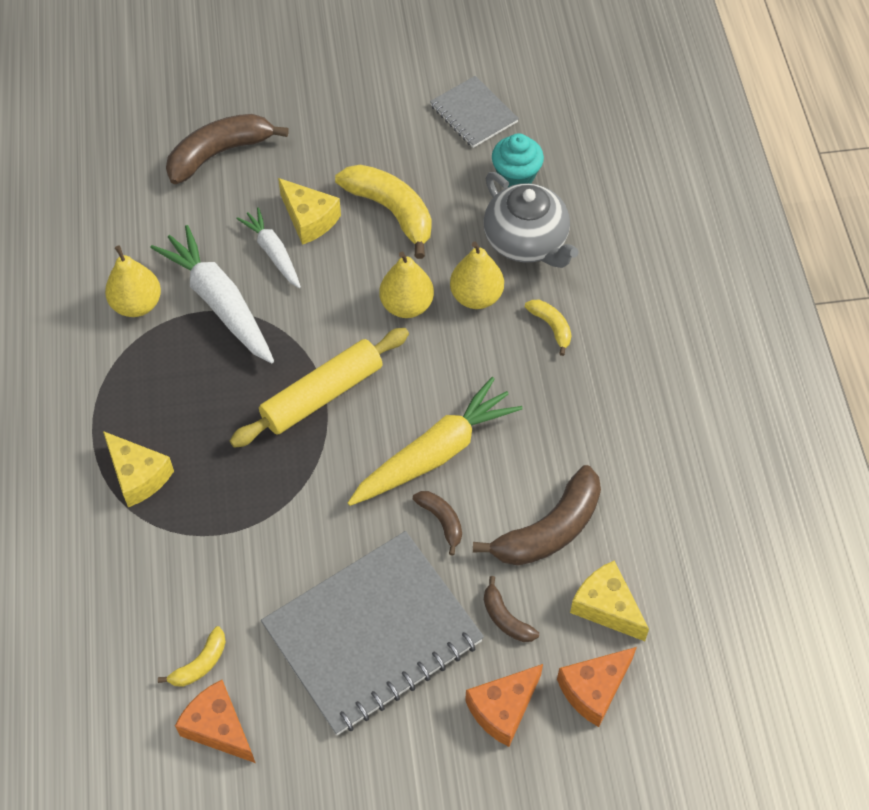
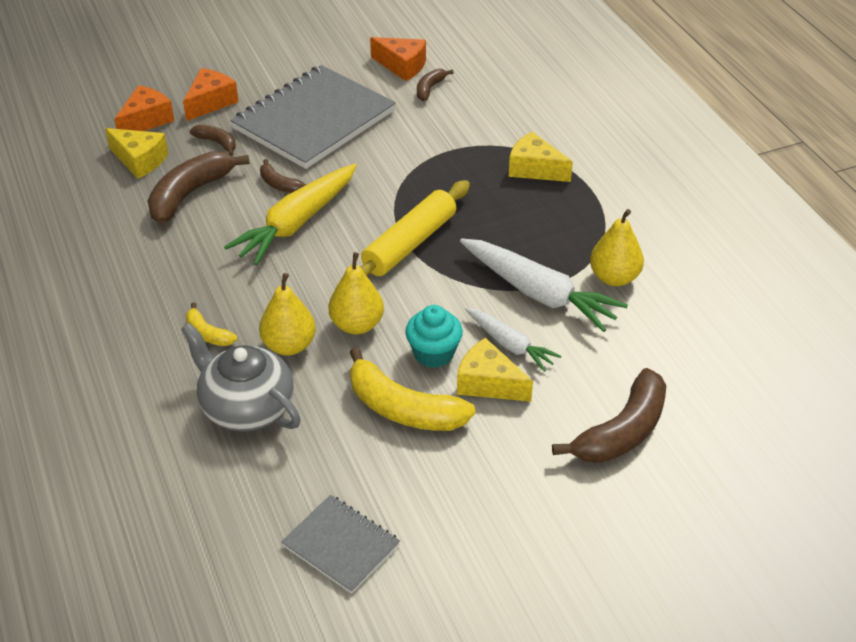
camera: 165 degrees right, 15 degrees down
(200, 664) = (429, 89): yellow banana -> brown banana
(516, 176) = (271, 477): turquoise cupcake -> turquoise cupcake (433, 353)

